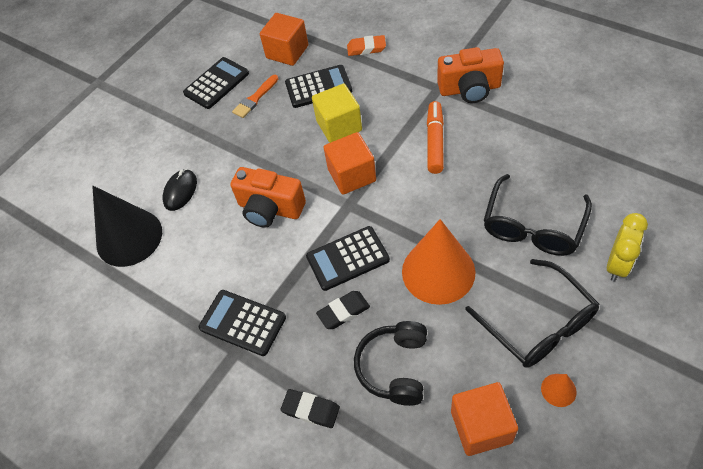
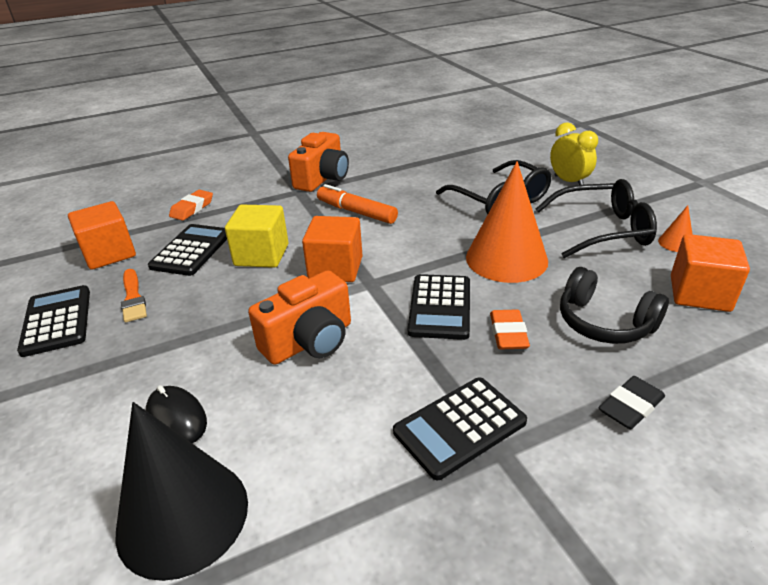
camera: 65 degrees left, 20 degrees down
(343, 311) = (508, 333): black eraser -> orange eraser

